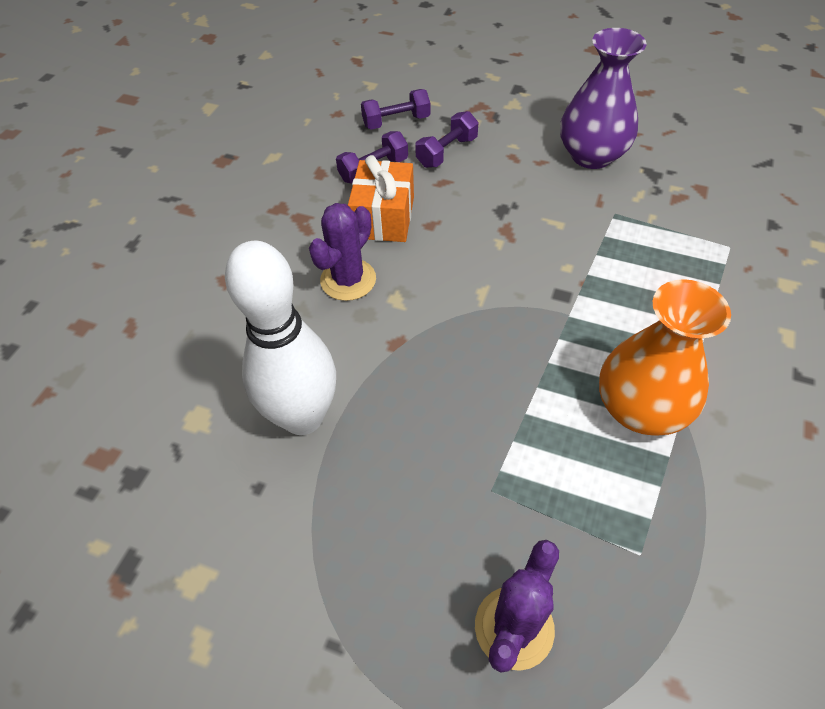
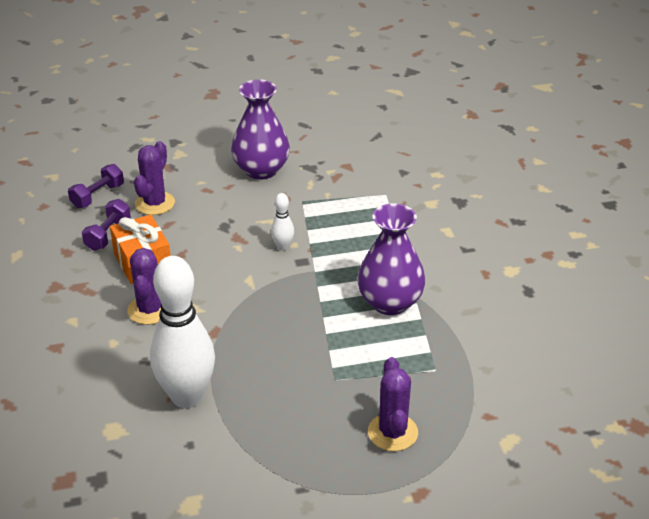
camera: 35 degrees left, 15 degrees down
(447, 152) = (155, 203): purple dumbbell -> purple cactus
(551, 265) = (283, 247): none -> white bowling pin
(640, 408) = (390, 302): orange vase -> purple vase

